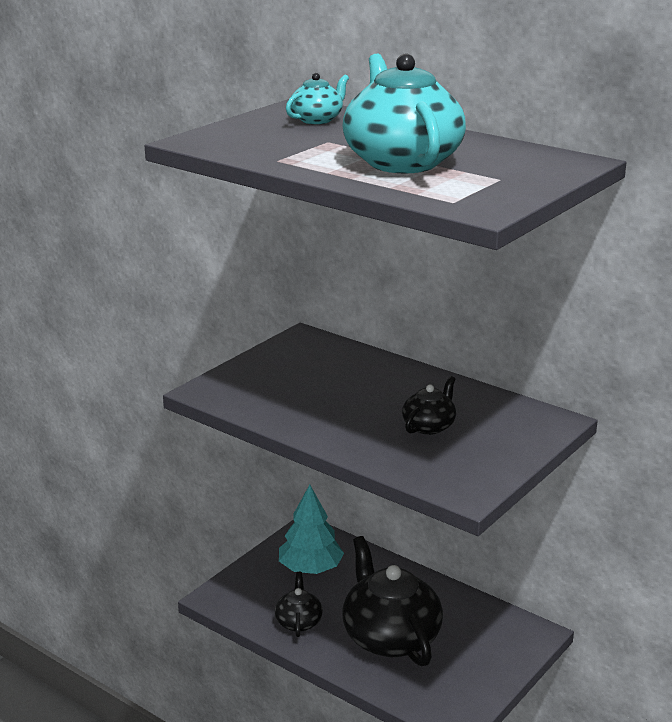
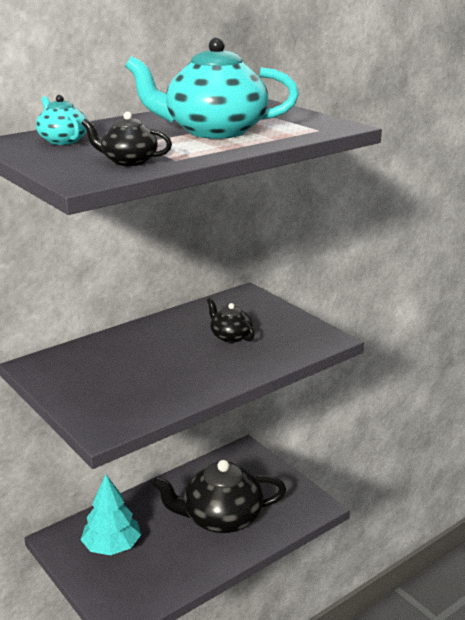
camera: 75 degrees left, 0 degrees up
(298, 622) = (180, 566): black teapot -> black teapot (128, 161)

